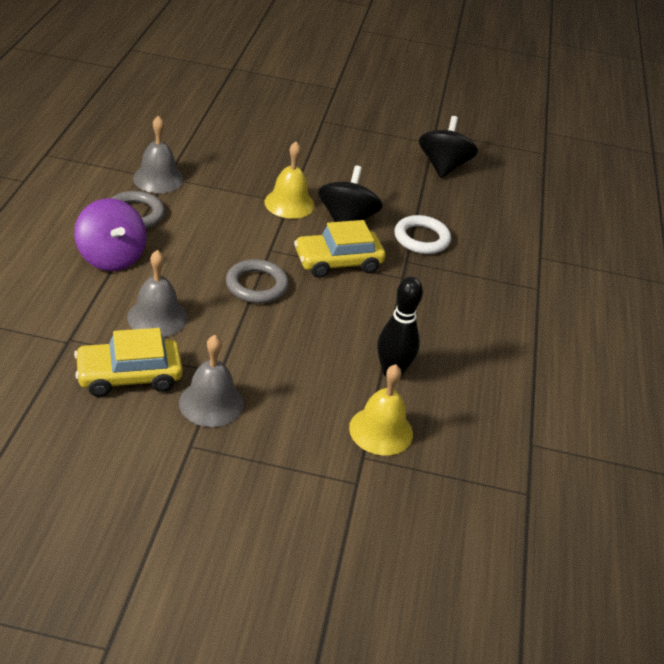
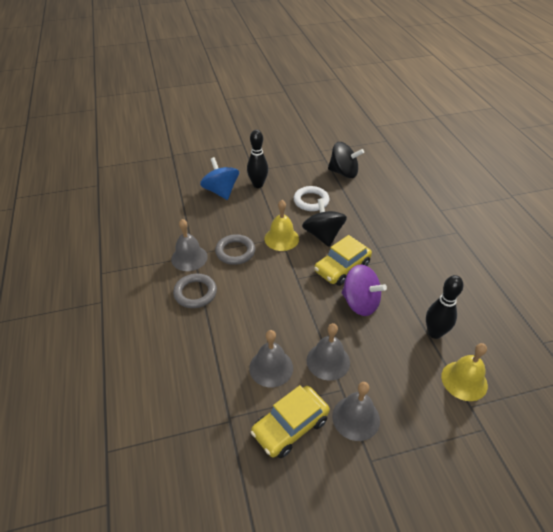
camera: 20 degrees left, 5 degrees up
(111, 257) = (206, 335): purple spinning top -> purple spinning top (360, 303)
(230, 340) = (328, 361): none -> grey bell
(256, 285) = (310, 310): grey ring -> grey ring (235, 252)
(259, 127) = (221, 191): none -> blue spinning top
(313, 138) = (258, 185): none -> black bowling pin
(421, 238) = (372, 228): white ring -> white ring (311, 201)
(443, 167) = (343, 172): black spinning top -> black spinning top turned 120 degrees clockwise

